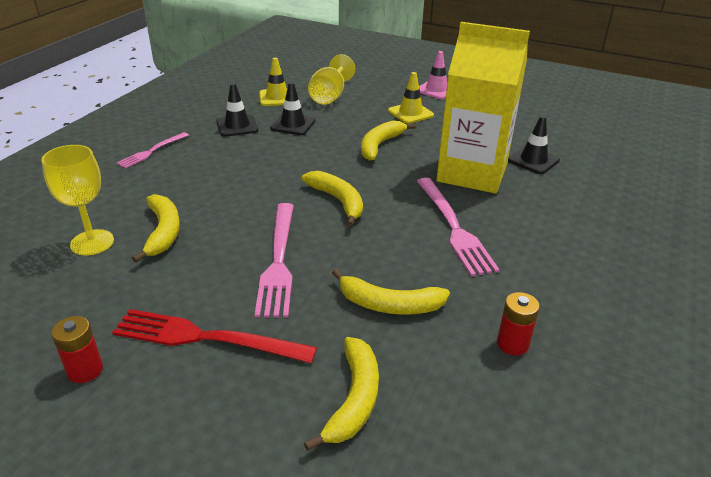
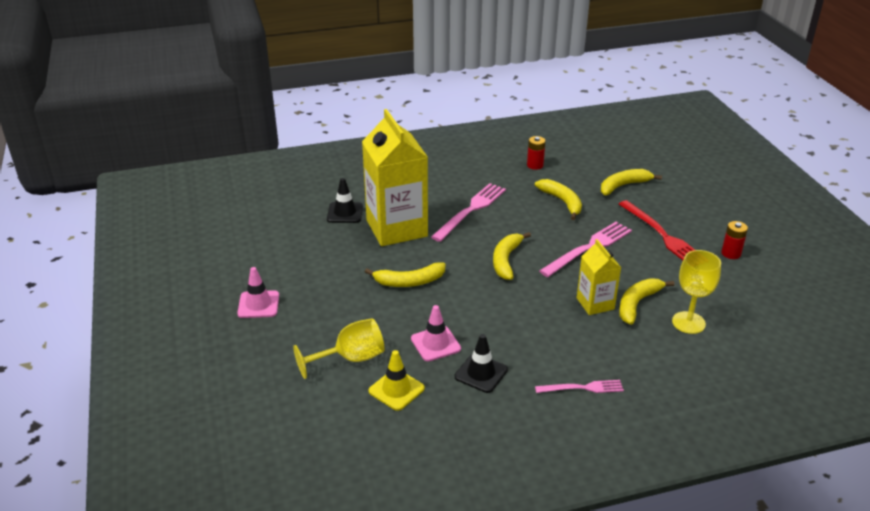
camera: 130 degrees left, 0 degrees up
(206, 210) = (595, 303): none -> yellow carton
(293, 125) = (435, 344): black traffic cone -> pink traffic cone
(410, 113) = (330, 295): yellow traffic cone -> none

